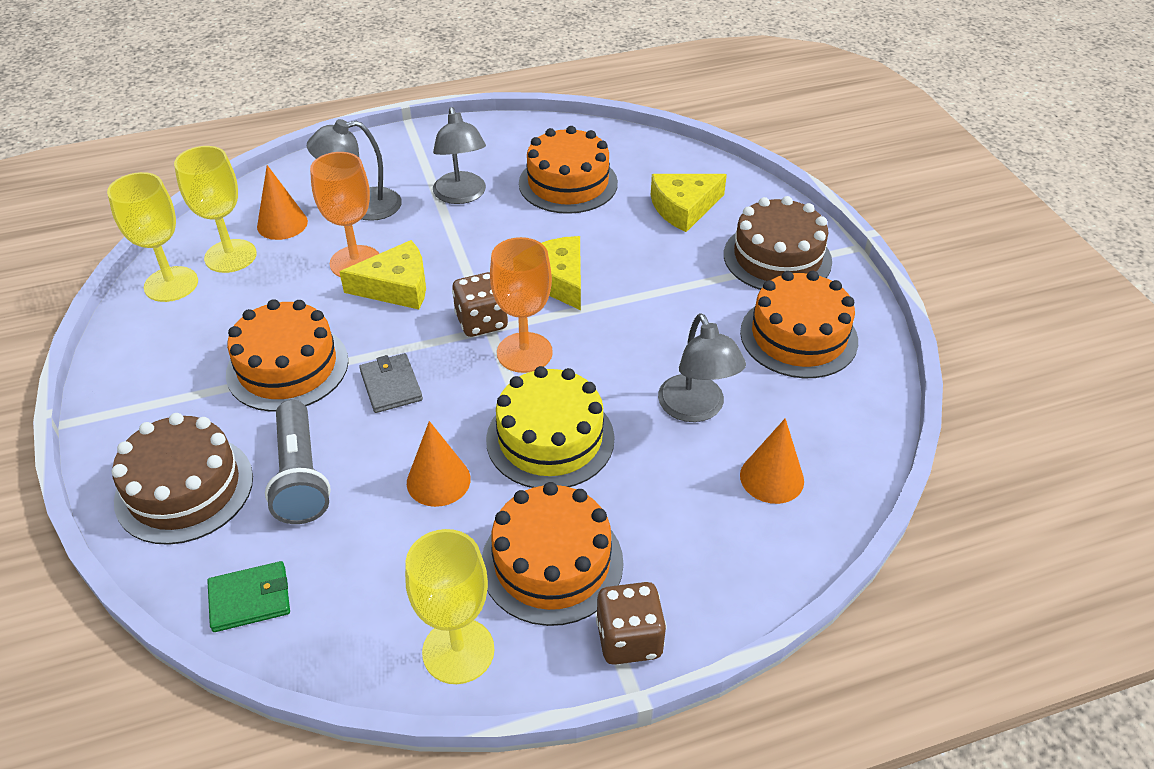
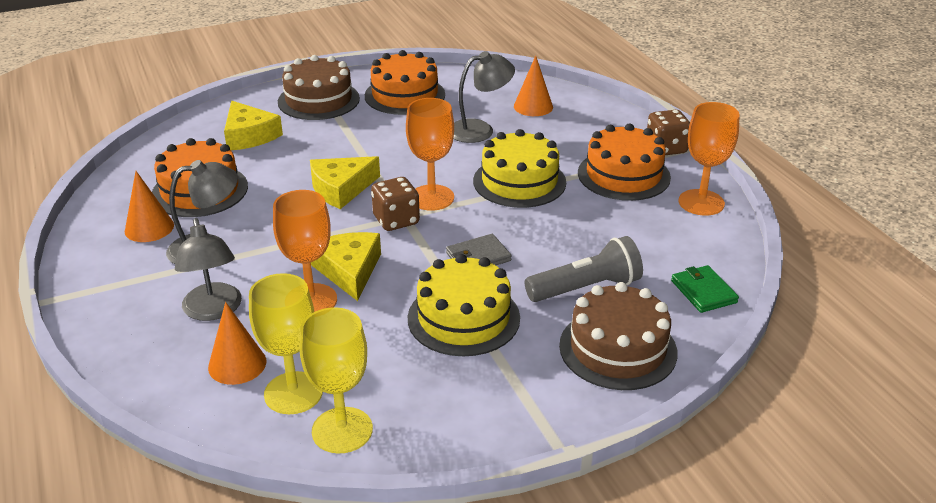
camera: 95 degrees left, 10 degrees down
(287, 367) = (463, 318): orange cake -> yellow cake
(438, 480) = (571, 223): orange cone -> orange cone (149, 228)
(458, 651) = (701, 202): yellow goblet -> orange goblet

